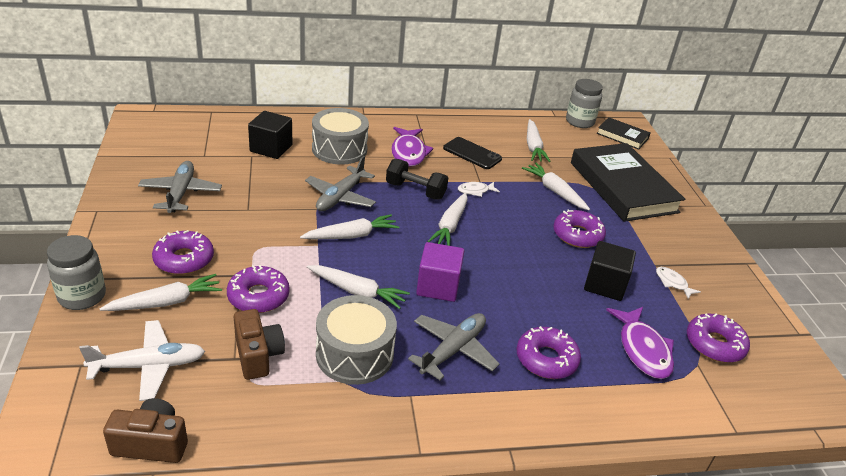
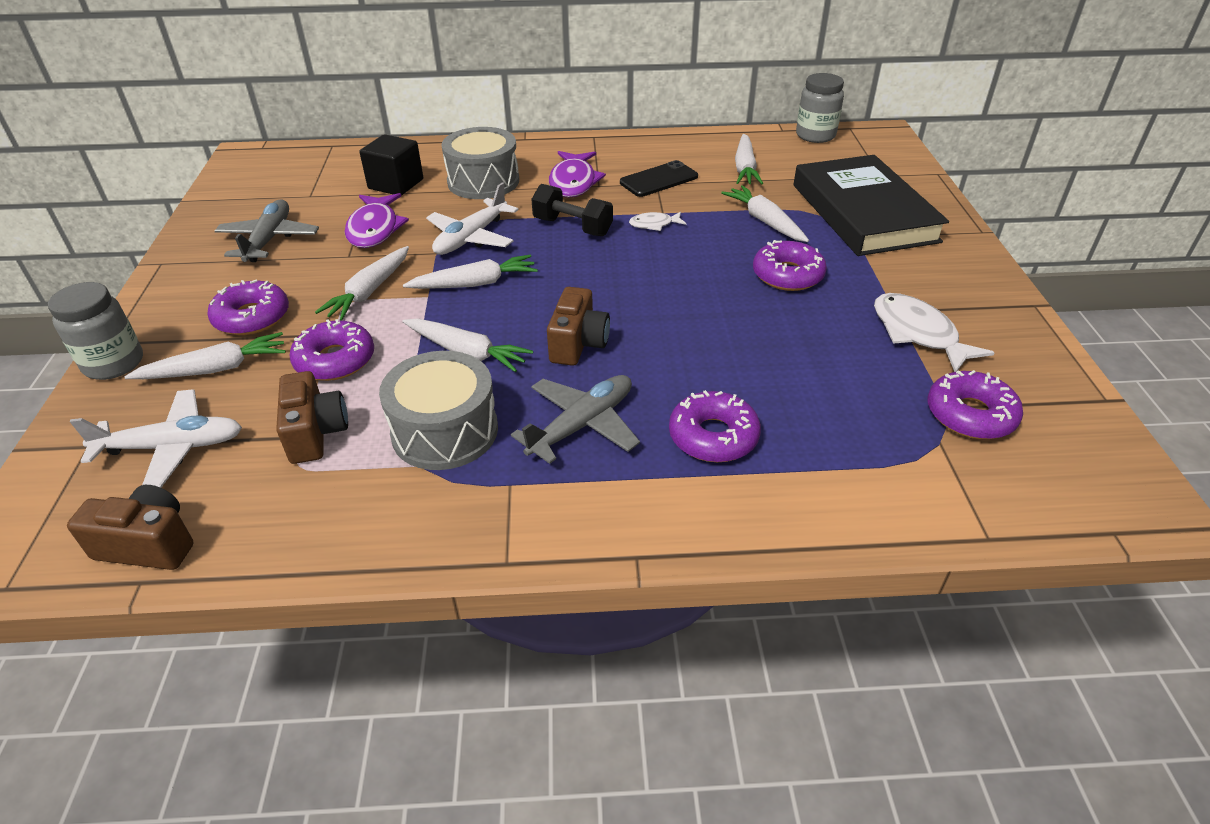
camera: 10 degrees right, 5 degrees up
(340, 197) = (471, 238): grey plane -> white plane
(438, 286) = (578, 344): purple cube -> brown camera
(450, 226) = (610, 268): white carrot -> white carrot (369, 292)
(472, 153) = (659, 180): black phone -> black phone turned 75 degrees counterclockwise
(605, 285) = (816, 338): black cube -> none
(622, 136) = (873, 150): black book -> none
(642, 349) = (859, 422): purple fish -> purple fish (374, 229)
(672, 283) = (918, 333): white fish -> white fish, size x1.86

